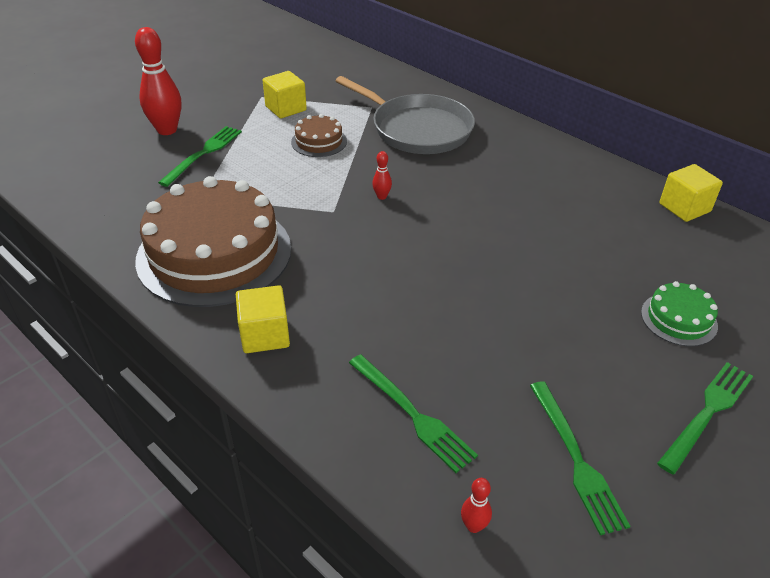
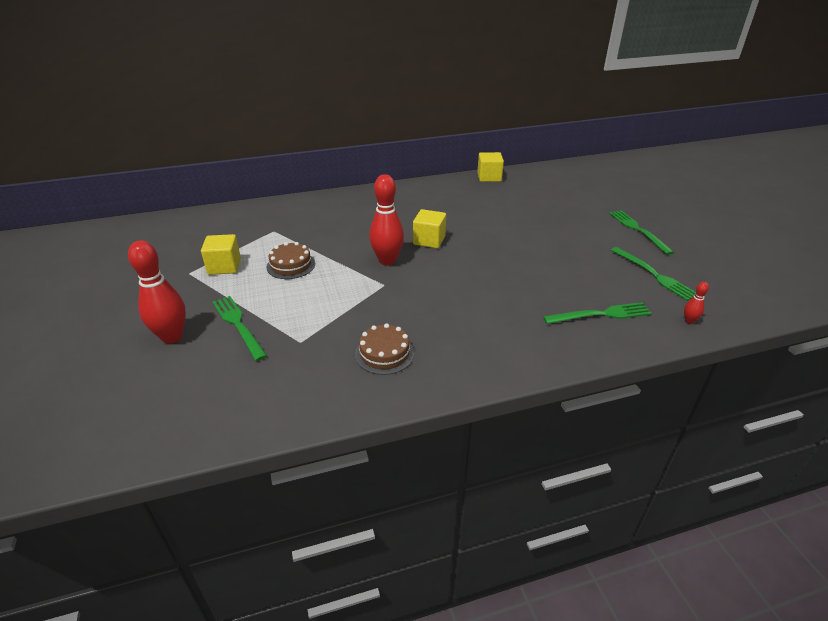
camera: 60 degrees left, 5 degrees down
(214, 253) = (384, 353): brown cake -> brown cake, size x0.44
(265, 335) = (497, 353): yellow cube -> yellow cube (429, 240)
(382, 196) = (387, 261): red bowling pin -> red bowling pin, size x2.25
(417, 129) = (325, 223): grey pan -> none
(576, 459) = (654, 275): green fork -> green fork turned 45 degrees clockwise
(678, 319) = (572, 212): green cake -> none

